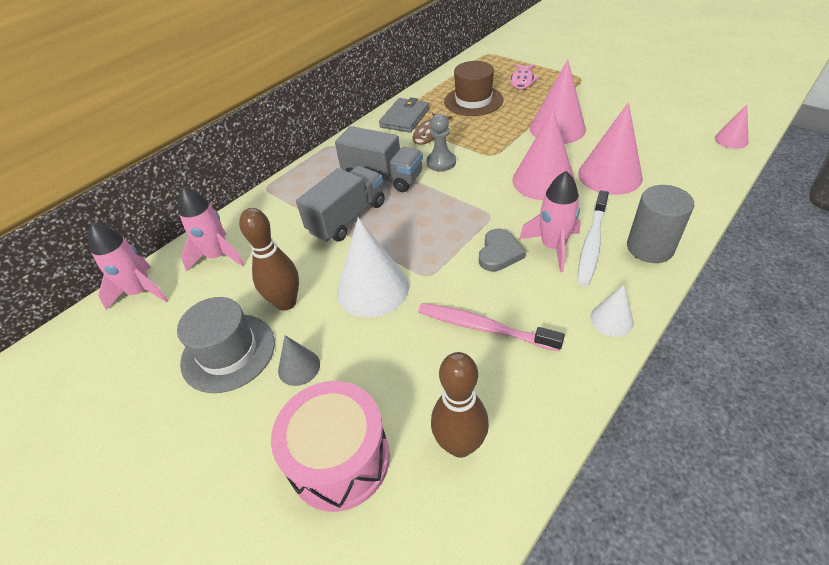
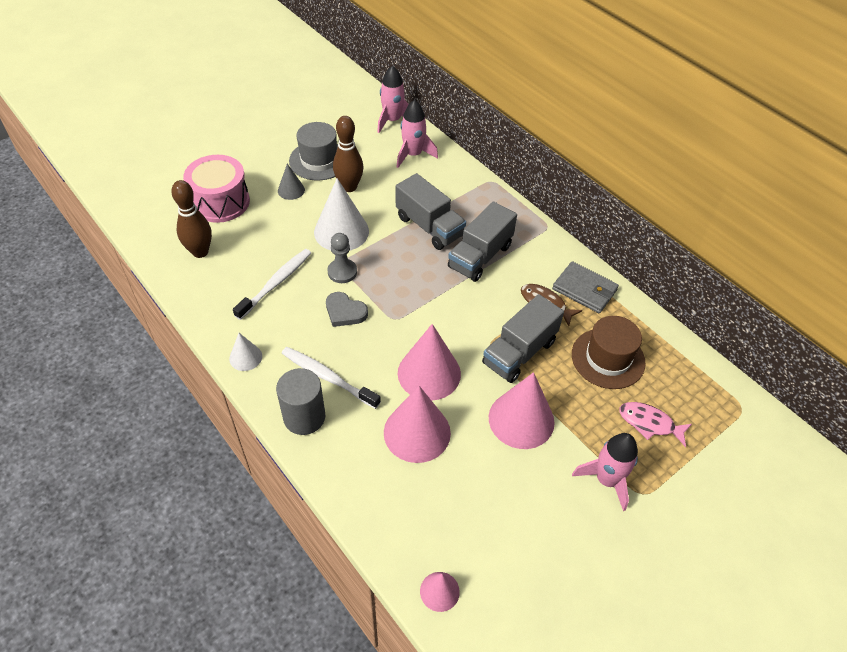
camera: 95 degrees right, 5 degrees up
(441, 162) = (488, 302): grey pawn -> grey pawn (342, 272)
(484, 327) = (276, 283): pink toothbrush -> white toothbrush
(490, 139) = (519, 352): none -> grey truck
(552, 247) = (336, 349): pink rocket -> pink rocket (606, 480)

